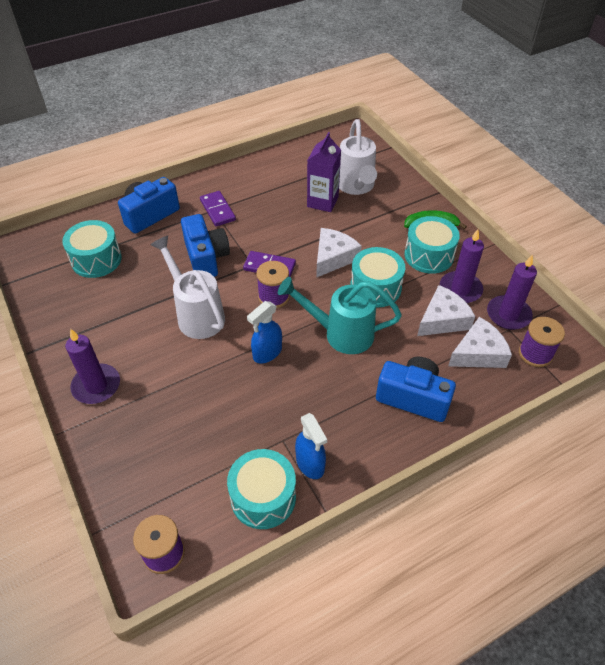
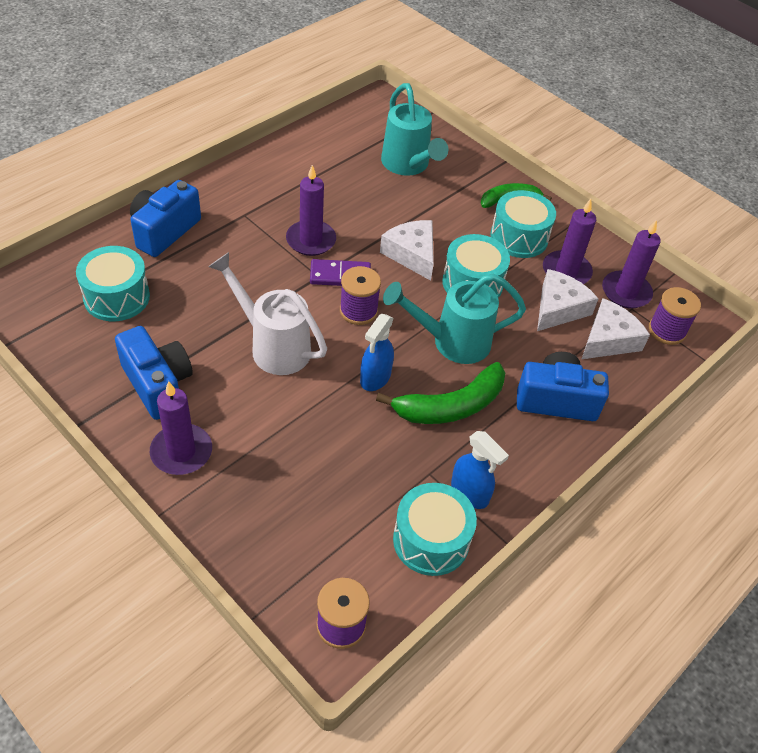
camera: 20 degrees left, 0 degrees up
(206, 258) = (258, 275): blue camera -> blue camera (158, 384)
(217, 210) = (249, 214): purple domino -> none
(257, 236) = (311, 240): none -> purple candle
(321, 386) = (451, 406): none -> green banana
(322, 202) = (375, 188): purple carton -> none
(333, 258) = (412, 254): white cheese -> white cheese turned 45 degrees counterclockwise
(356, 187) = (408, 166): white watering can -> turquoise watering can

